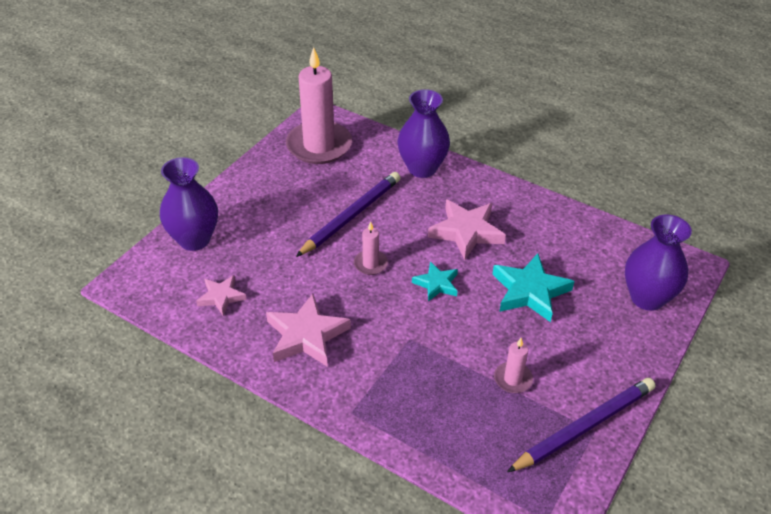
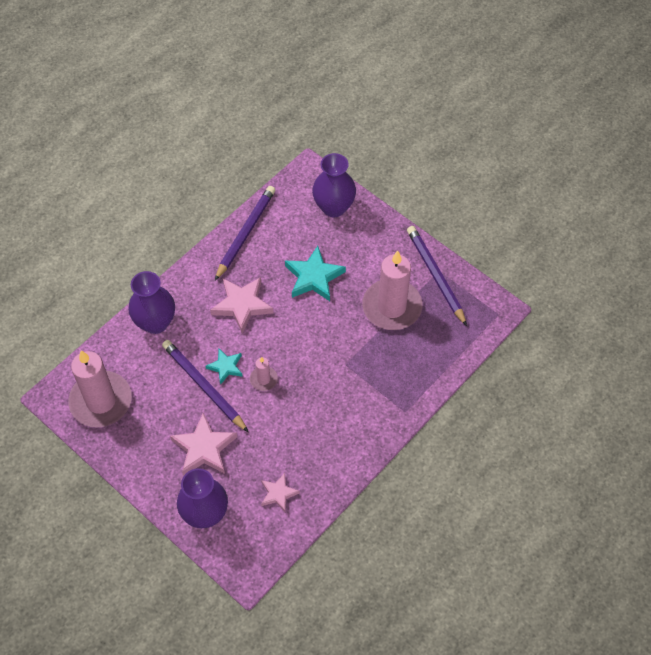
camera: 80 degrees left, 15 degrees up
(306, 335) = (330, 433): pink star -> pink star (204, 448)
(436, 284) = (294, 337): turquoise star -> turquoise star (226, 367)
(513, 379) = (392, 307): pink candle -> pink candle, size x2.21
(568, 221) = (245, 233): none -> purple pencil

